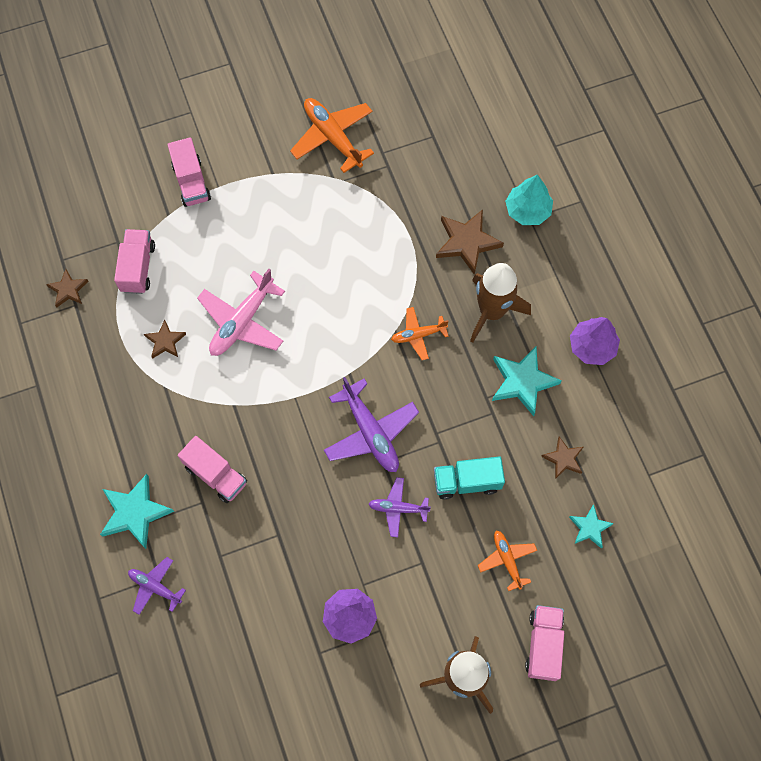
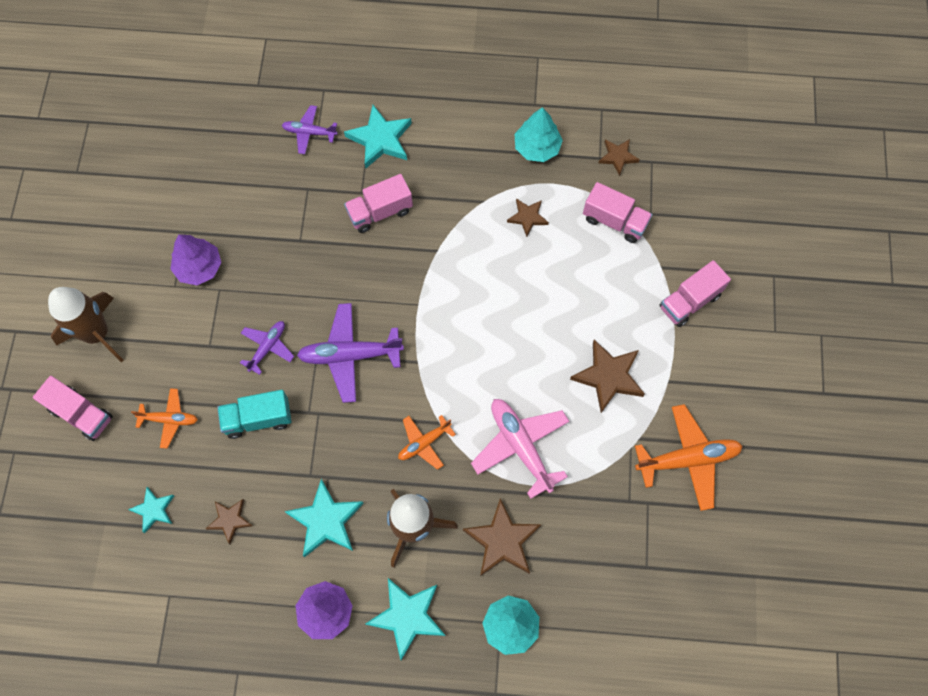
camera: 115 degrees right, 0 degrees up
(86, 363) = (537, 147): none -> turquoise tree
(155, 587) = (309, 132): purple plane -> purple plane turned 135 degrees counterclockwise
(191, 182) = (689, 301): pink truck -> pink truck turned 45 degrees counterclockwise
(242, 321) = (516, 289): pink plane -> pink plane (520, 446)
(290, 218) = (608, 377): none -> brown star
(418, 335) = (424, 443): orange plane -> orange plane turned 135 degrees counterclockwise
(467, 482) = (258, 419): turquoise truck -> turquoise truck turned 120 degrees counterclockwise
(561, 285) = (407, 616): none -> turquoise star

